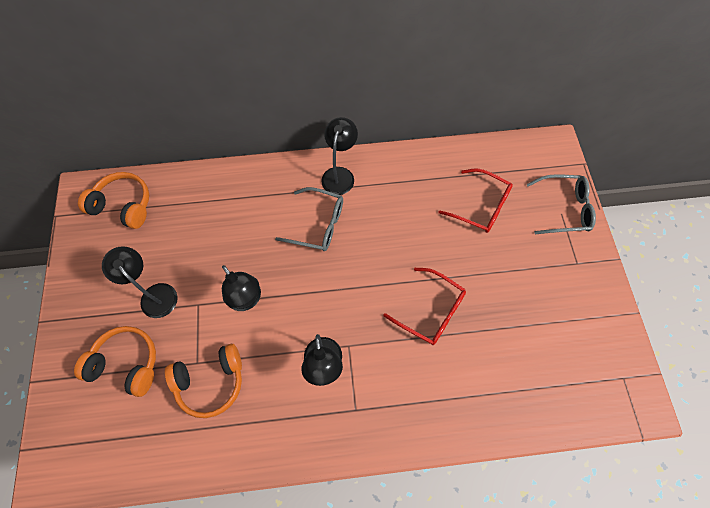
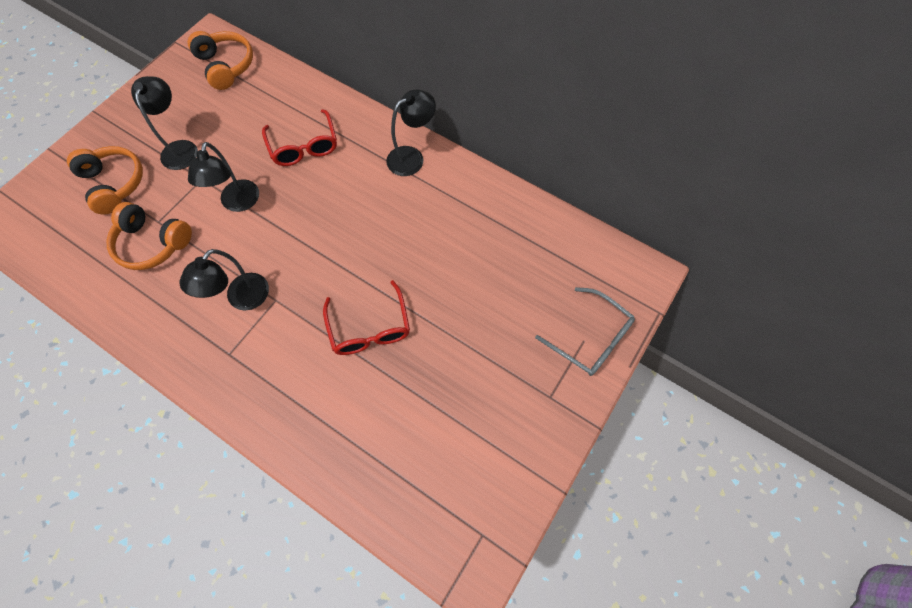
camera: 40 degrees right, 0 degrees up
(318, 224) = (352, 185): grey glasses -> none
(481, 206) = (510, 275): red glasses -> red glasses (304, 146)

